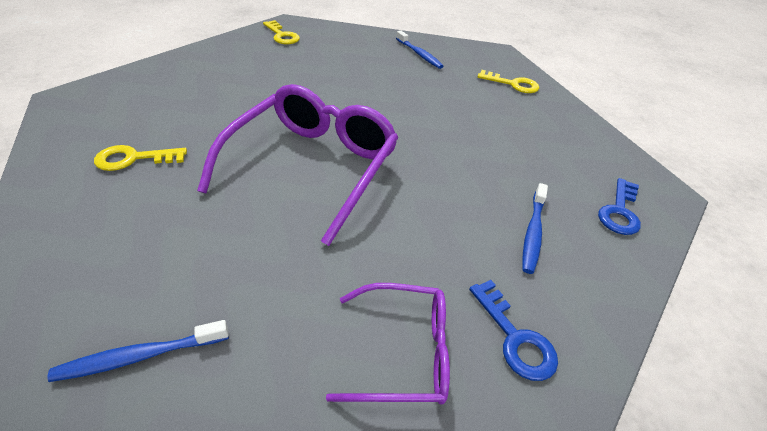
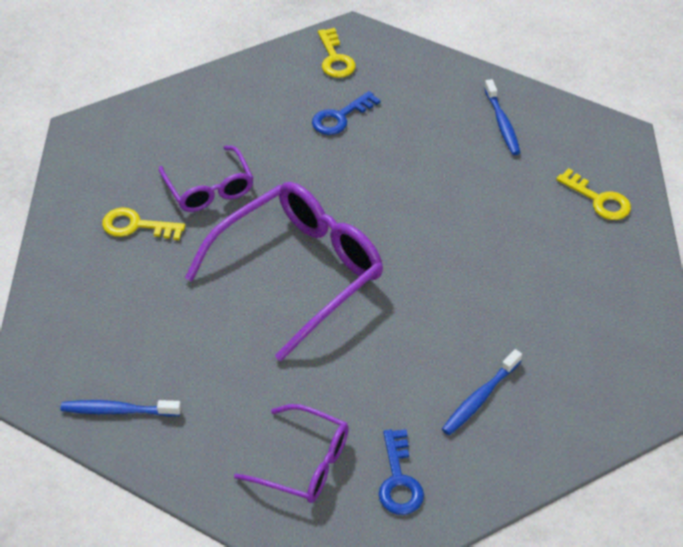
camera: 25 degrees right, 5 degrees up
(204, 120) = (209, 188): none -> purple glasses
(619, 211) = (592, 400): blue key -> blue key (340, 117)

